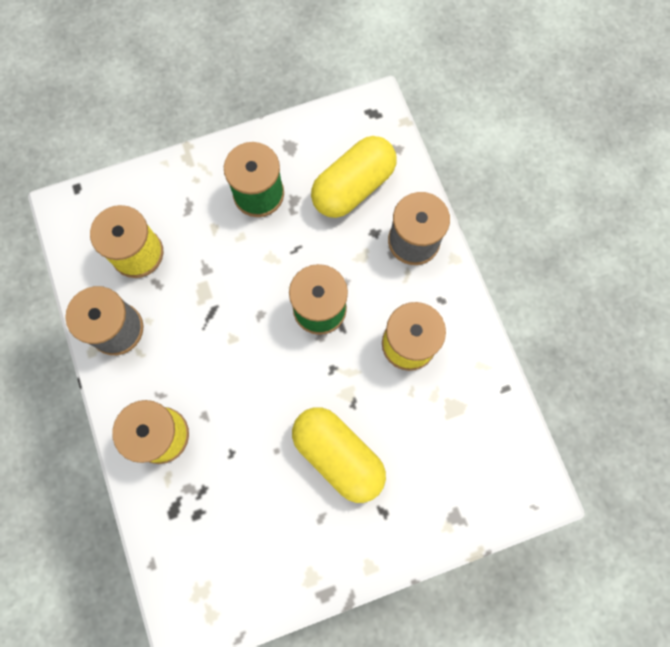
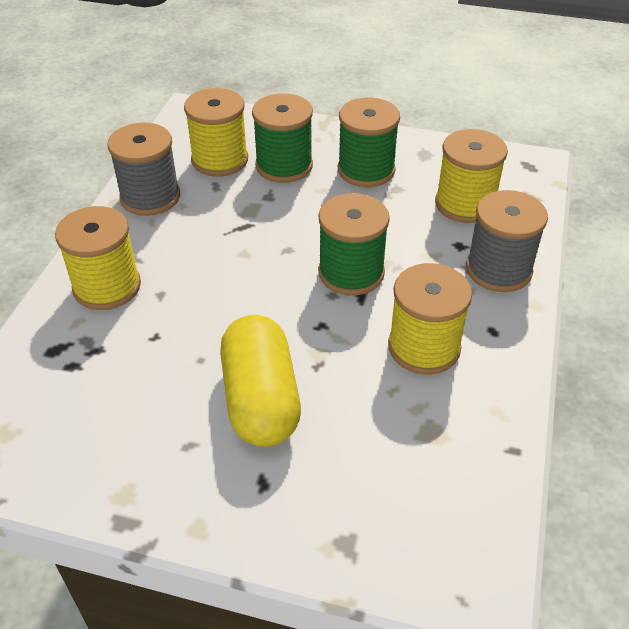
camera: 35 degrees right, 30 degrees down
(193, 228) = (284, 166): none -> green spool
(353, 187) = (465, 204): yellow capsule -> yellow spool

